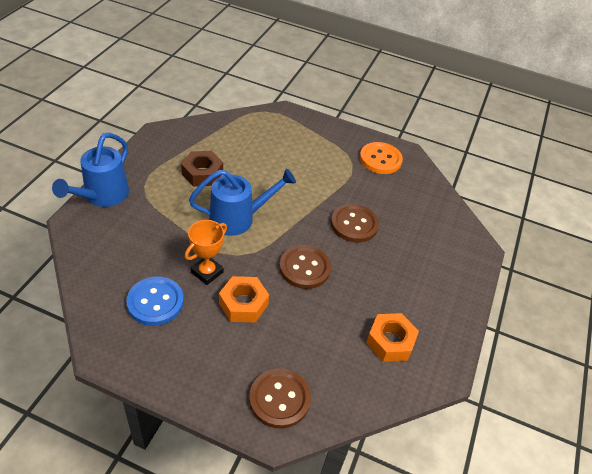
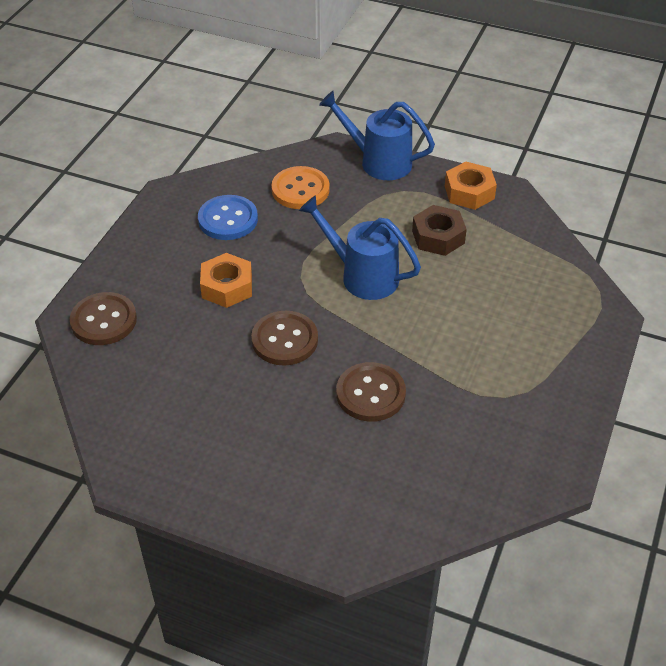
camera: 95 degrees right, 0 degrees up
(207, 272) = (271, 254): orange trophy -> none
(239, 218) = (362, 275): blue watering can -> blue watering can turned 135 degrees clockwise
(380, 159) = (527, 435): orange button -> orange button (300, 190)
(390, 341) = (171, 422): orange nut -> orange nut (469, 192)

